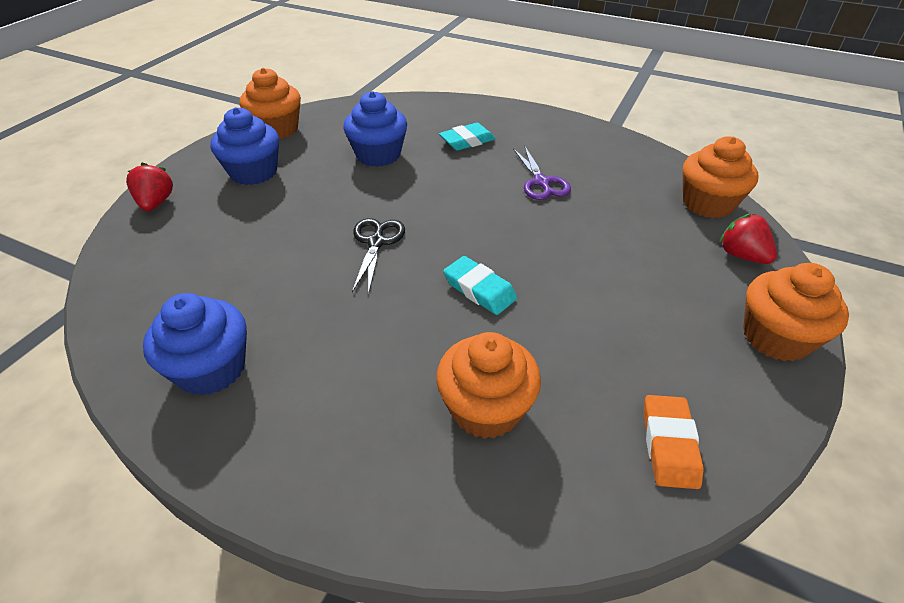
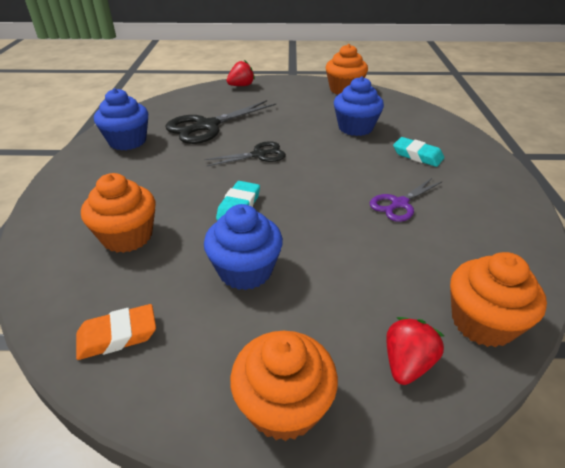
camera: 65 degrees right, 5 degrees down
(252, 269) = (207, 126): none -> black scissors
(253, 172) = (293, 98): blue cupcake -> blue cupcake (245, 270)

